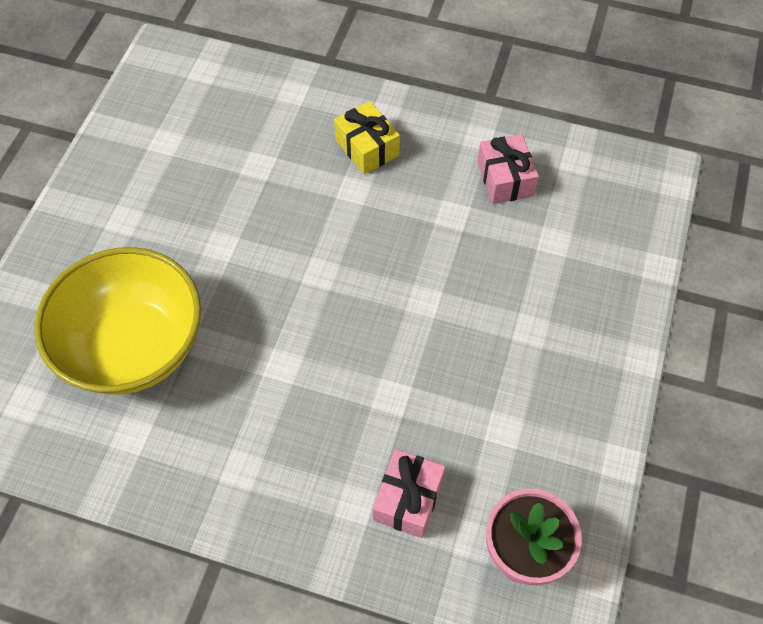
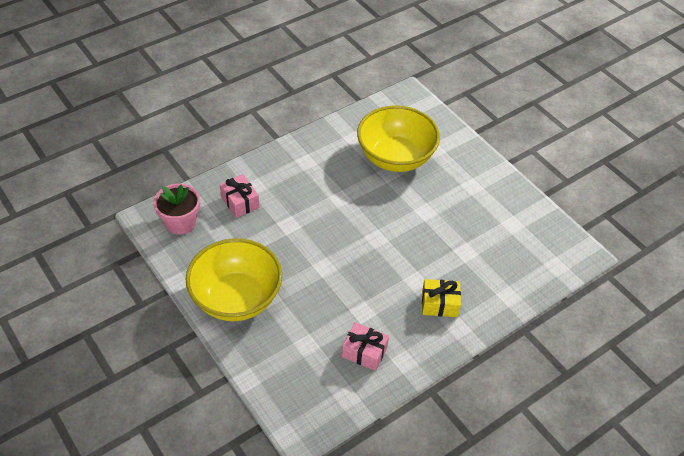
camera: 125 degrees right, 10 degrees down
(570, 366) = (236, 298): none -> yellow bowl

